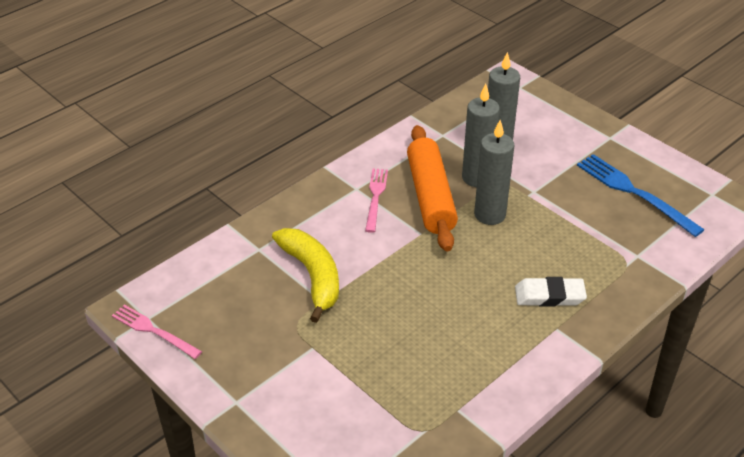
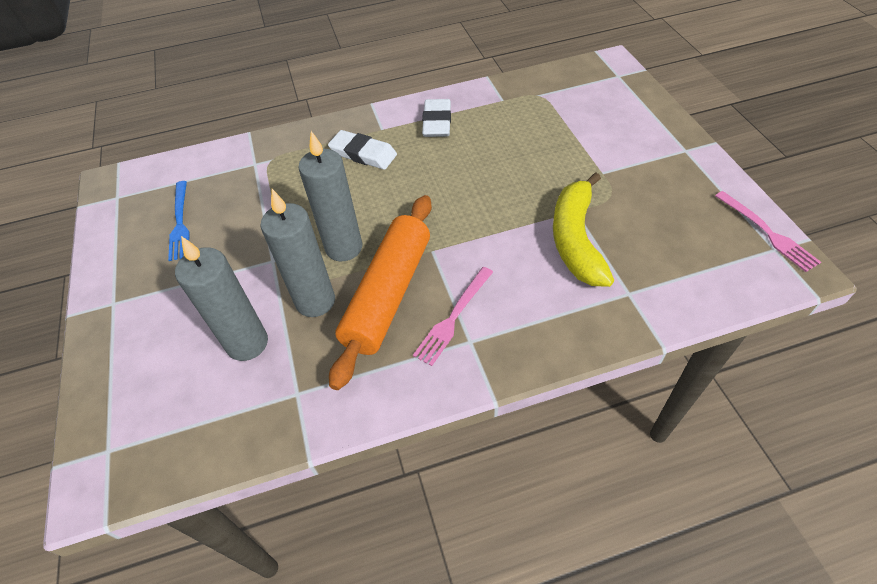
camera: 150 degrees left, 10 degrees up
(508, 355) = (437, 122): none -> white eraser
(634, 192) = (180, 223): blue fork -> blue fork, size x0.64

